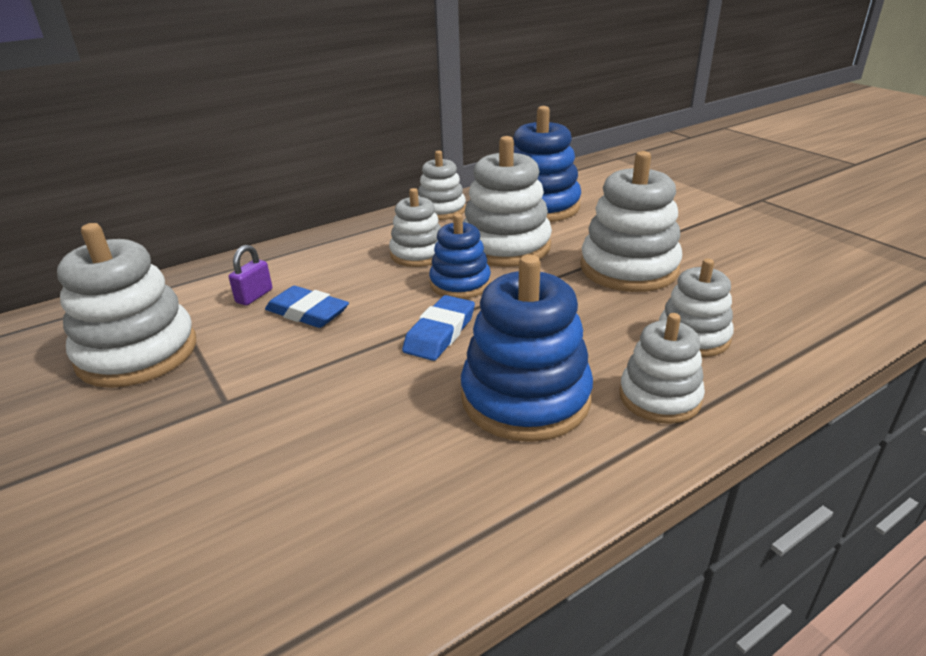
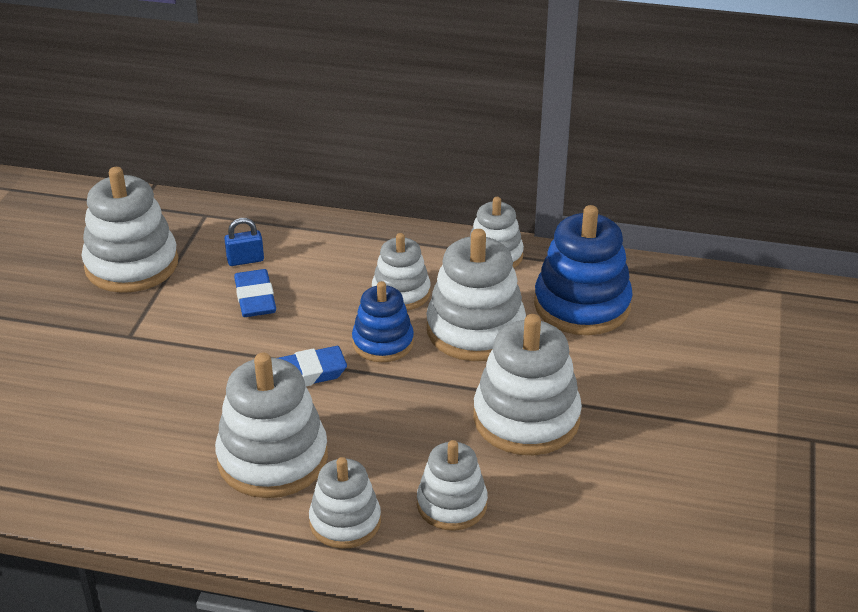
camera: 45 degrees right, 5 degrees up
(254, 296) = (245, 260): purple padlock -> blue padlock
(525, 398) = (272, 459): blue stacking toy -> white stacking toy

